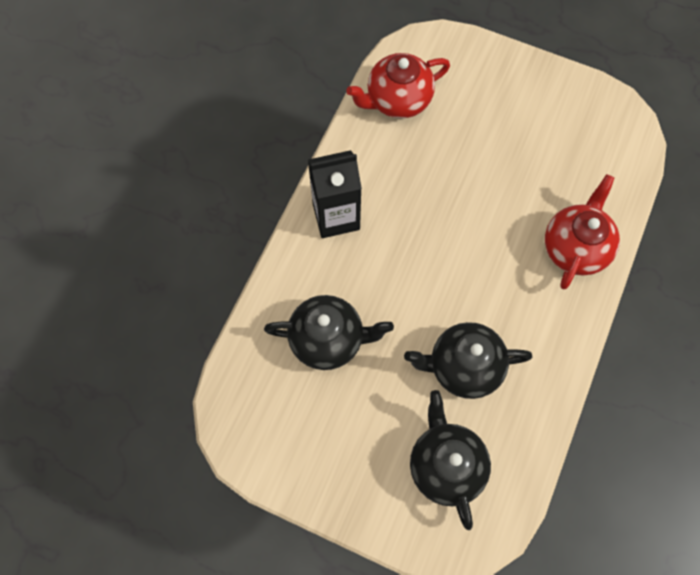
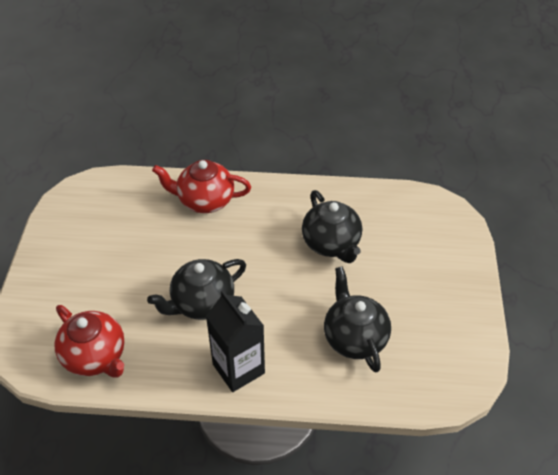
camera: 110 degrees left, 20 degrees down
(445, 464) = (408, 236): black teapot -> black teapot (202, 303)

